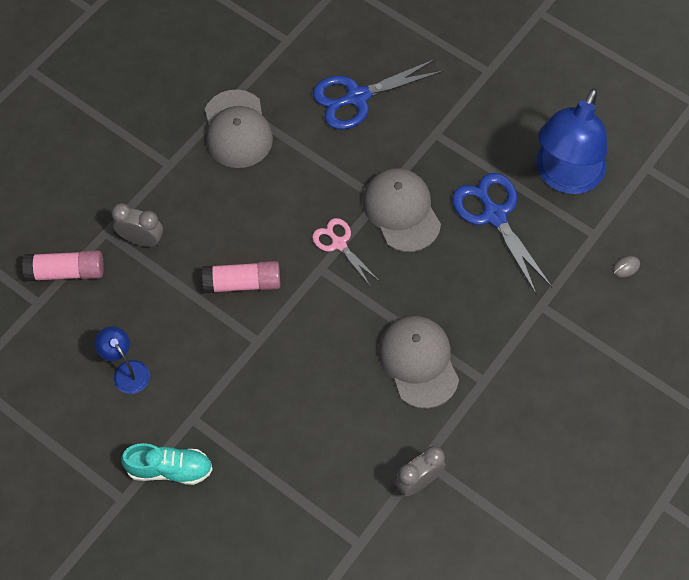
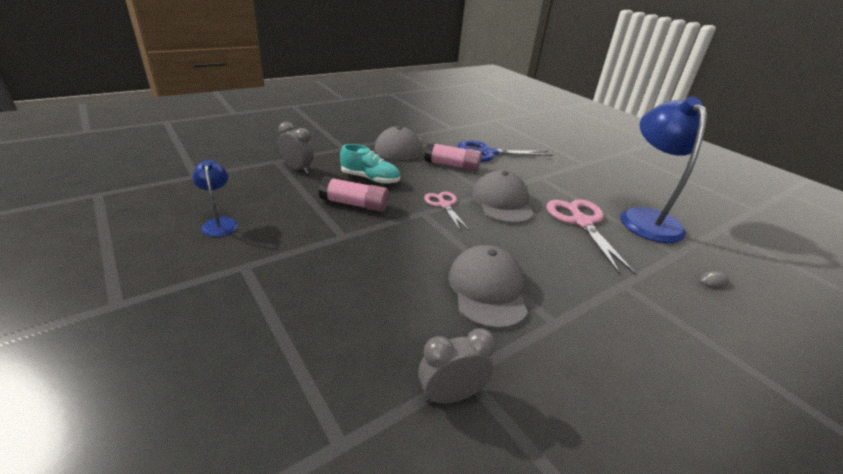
camera: 15 degrees right, 30 degrees down
(66, 272) = (231, 168): pink glue stick -> pink glue stick (451, 165)
(170, 469) = (187, 295): turquoise shoe -> turquoise shoe (370, 179)
(494, 215) = (581, 222): blue scissors -> pink scissors
(564, 177) = (645, 218): blue lamp -> blue lamp turned 135 degrees clockwise

